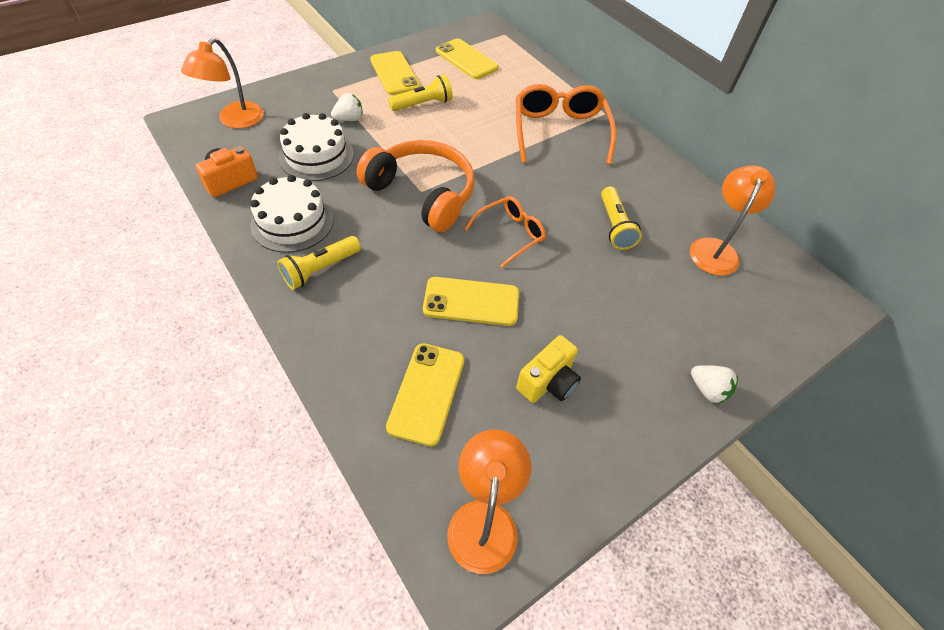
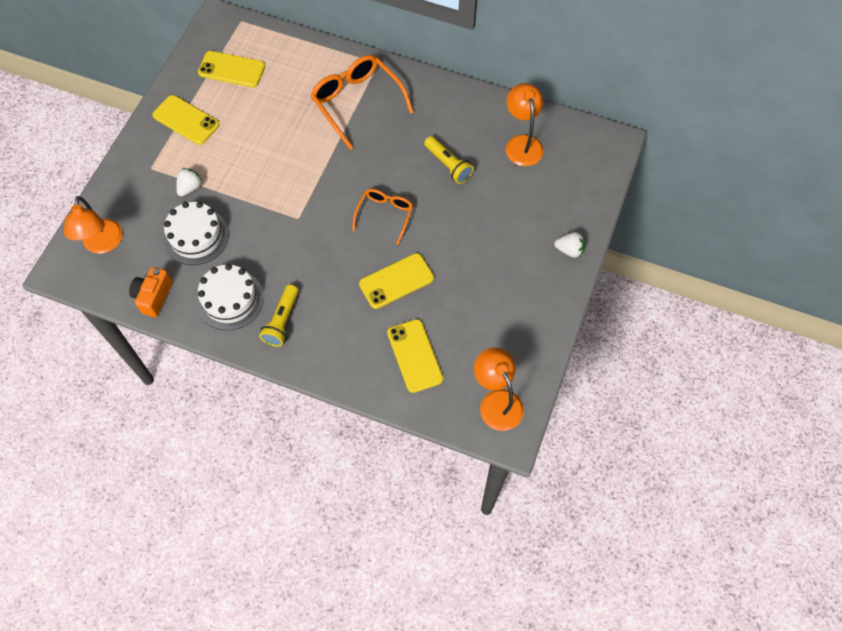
camera: 30 degrees left, 10 degrees up
(423, 104) = (235, 138): yellow flashlight -> none
(423, 193) = (300, 220): orange headphones -> none
(548, 382) = (478, 303): yellow camera -> none

